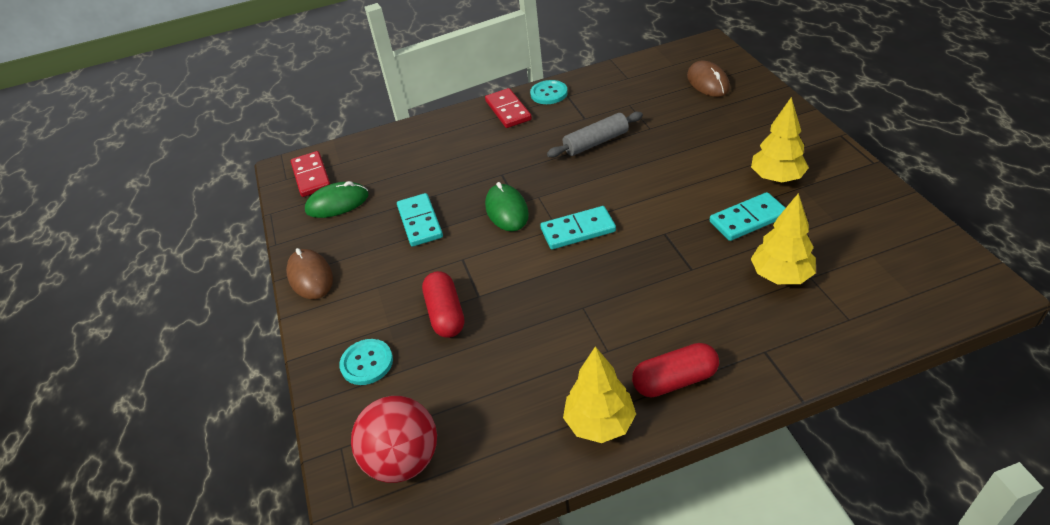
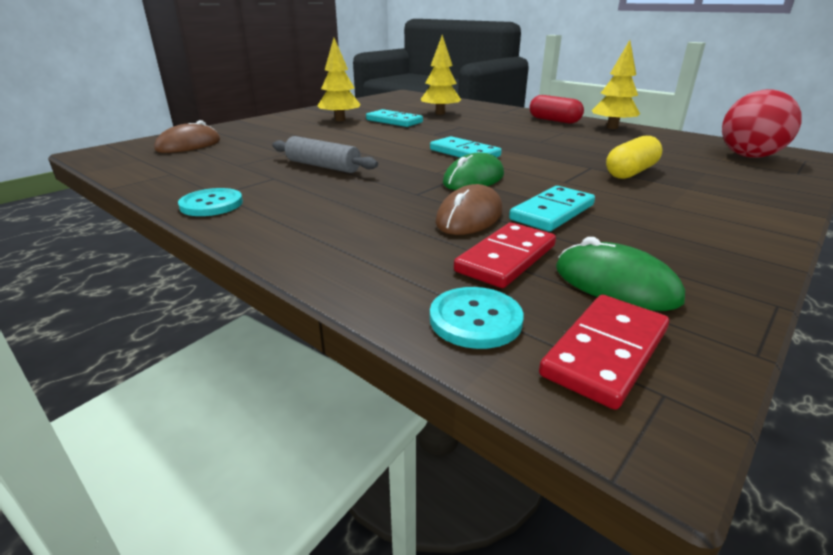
camera: 125 degrees left, 15 degrees down
(310, 276) = (744, 247): brown mouse -> brown mouse (469, 217)
(367, 363) = (734, 184): turquoise button -> turquoise button (475, 319)
(445, 314) = (631, 172): red capsule -> yellow capsule
(508, 110) = (265, 220): red domino -> red domino (506, 258)

